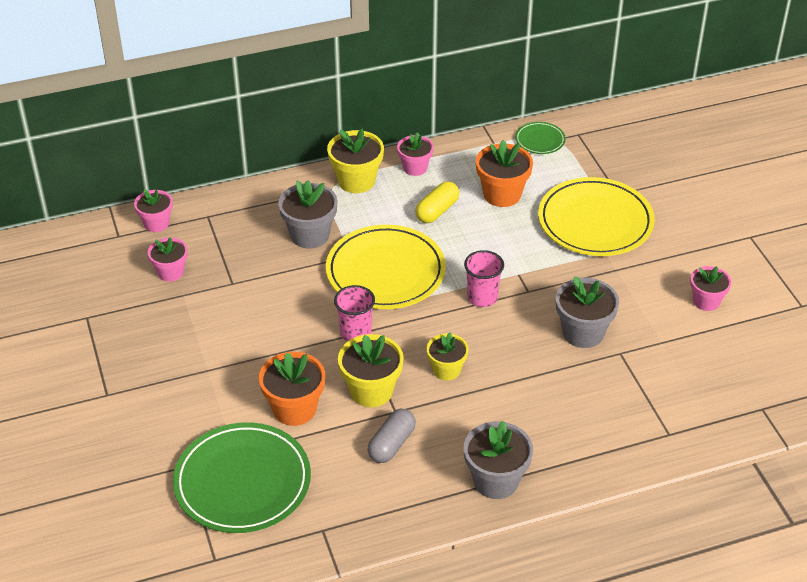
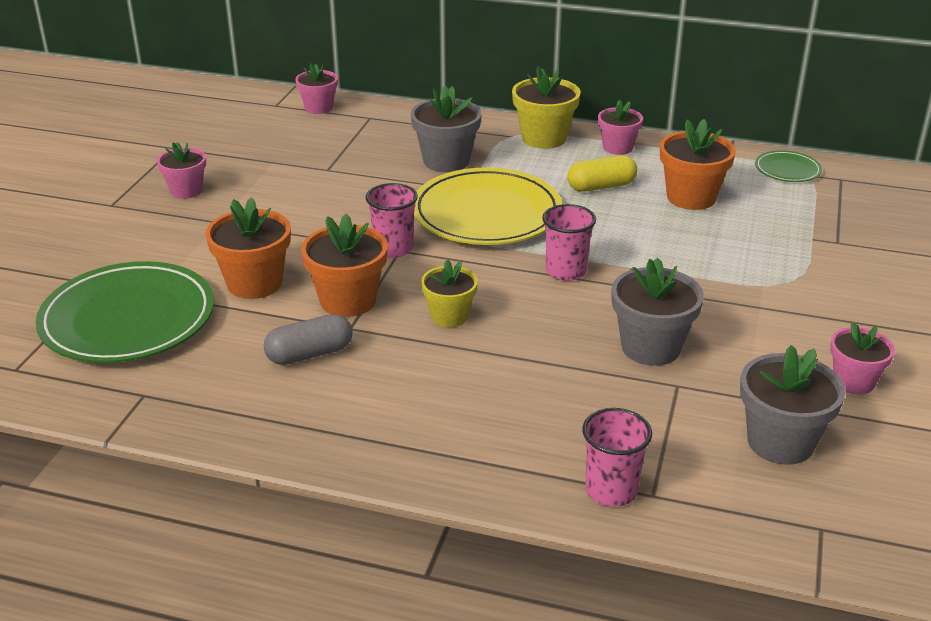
camera: 35 degrees right, 10 degrees down
(170, 272) = (284, 143): pink flower pot -> pink flower pot (186, 190)
(371, 391) = (348, 300): yellow flower pot -> orange flower pot
(496, 481) = (379, 439): grey flower pot -> grey flower pot (780, 442)
(595, 221) = (780, 256): yellow plate -> none
(647, 443) = (611, 490): none -> pink cup

